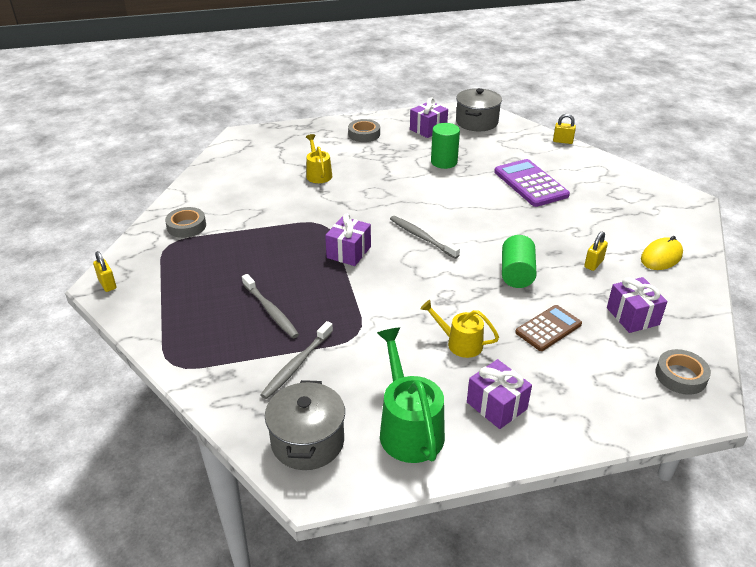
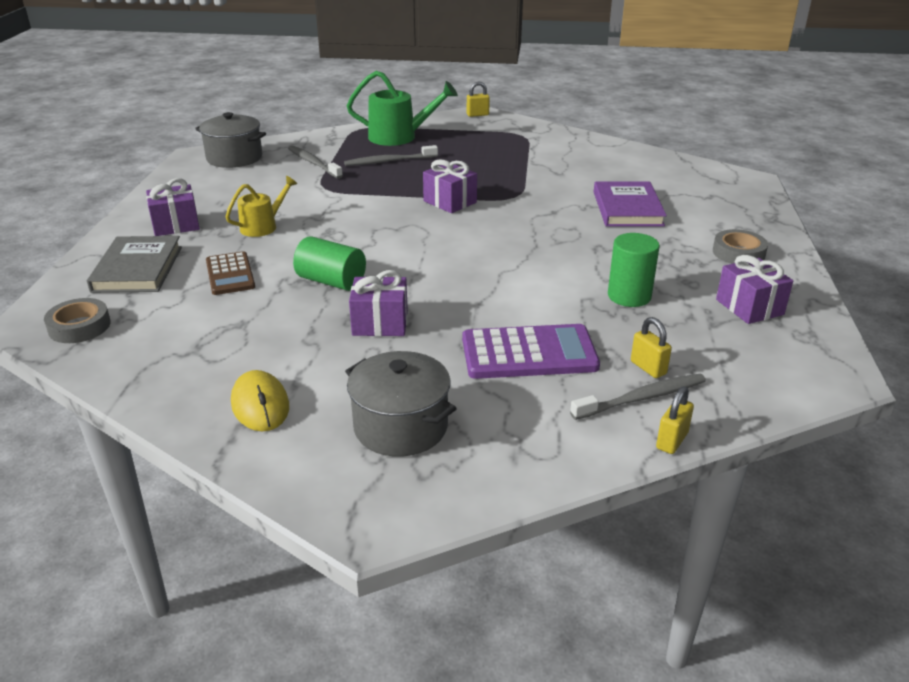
camera: 110 degrees right, 5 degrees down
(186, 226) = (548, 142): grey tape -> none
(318, 174) = (627, 208): yellow watering can -> purple book
(408, 428) = (201, 189): green watering can -> green watering can (399, 137)
(421, 237) = (448, 242): grey toothbrush -> grey toothbrush (642, 398)
(476, 122) = (774, 361): grey pot -> grey pot (400, 426)
(586, 388) = (137, 269): none -> grey book
(593, 264) = (300, 340): yellow padlock -> yellow padlock (648, 368)
(632, 316) = (187, 332): purple gift -> purple gift (380, 323)

